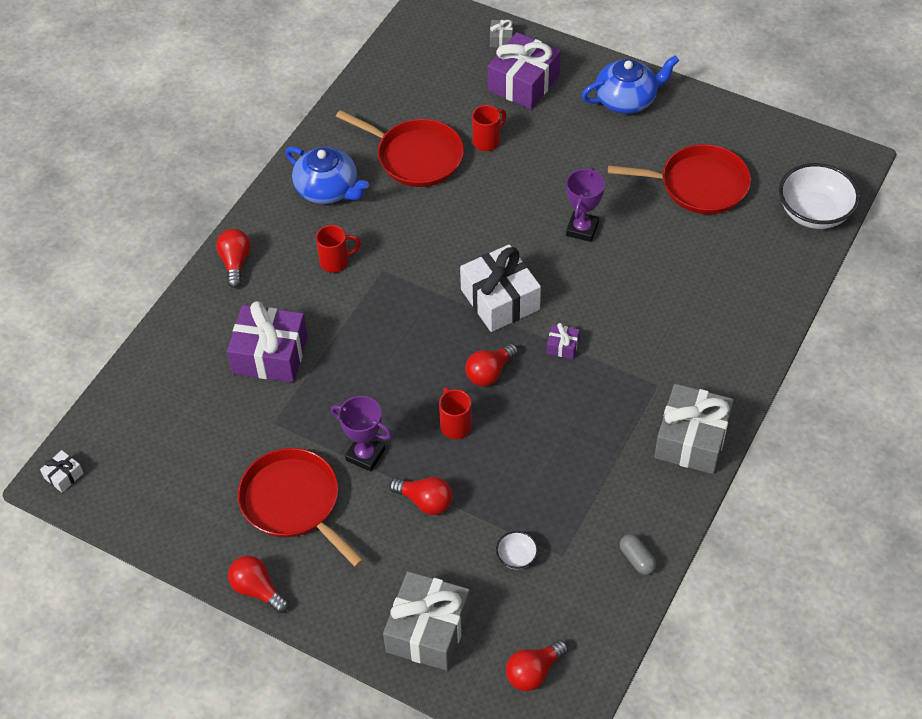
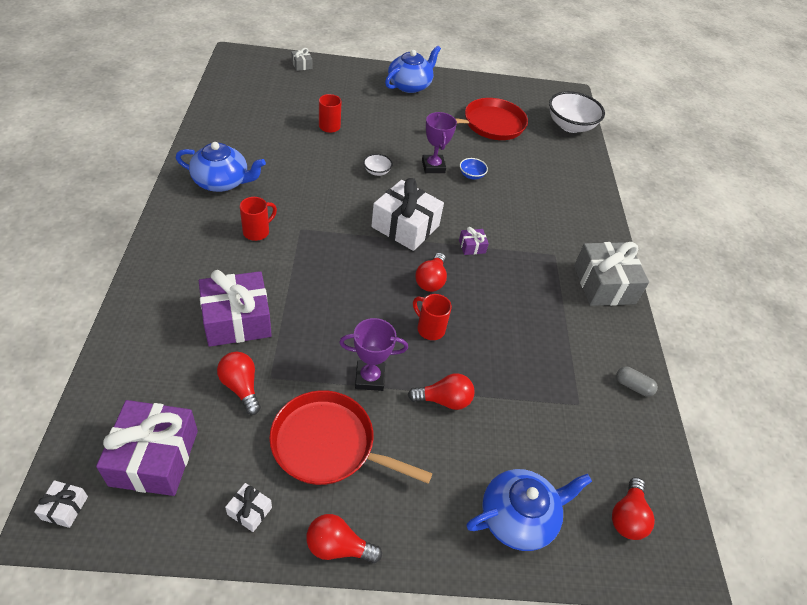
camera: 35 degrees left, 5 degrees down
(201, 533) = (249, 511): none -> white gift
(235, 263) = (166, 254): red light bulb -> red light bulb (241, 387)
(415, 157) = (281, 146): red pan -> none
(428, 630) = (518, 517): grey gift -> blue teapot
(516, 557) = (546, 419): white bowl -> white bowl (377, 171)
(523, 83) = (333, 87): purple gift -> purple gift (154, 457)
(623, 253) = (471, 175): none -> blue bowl

